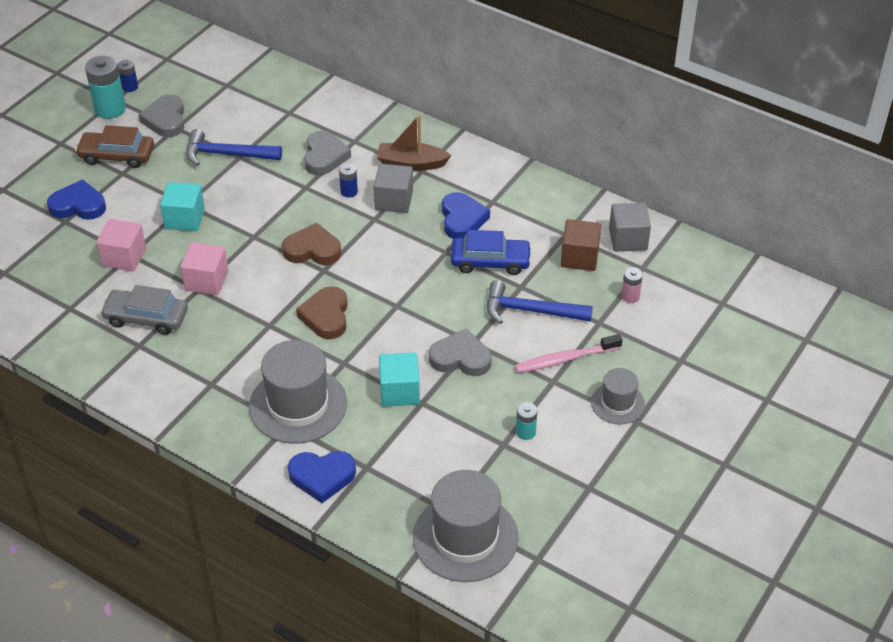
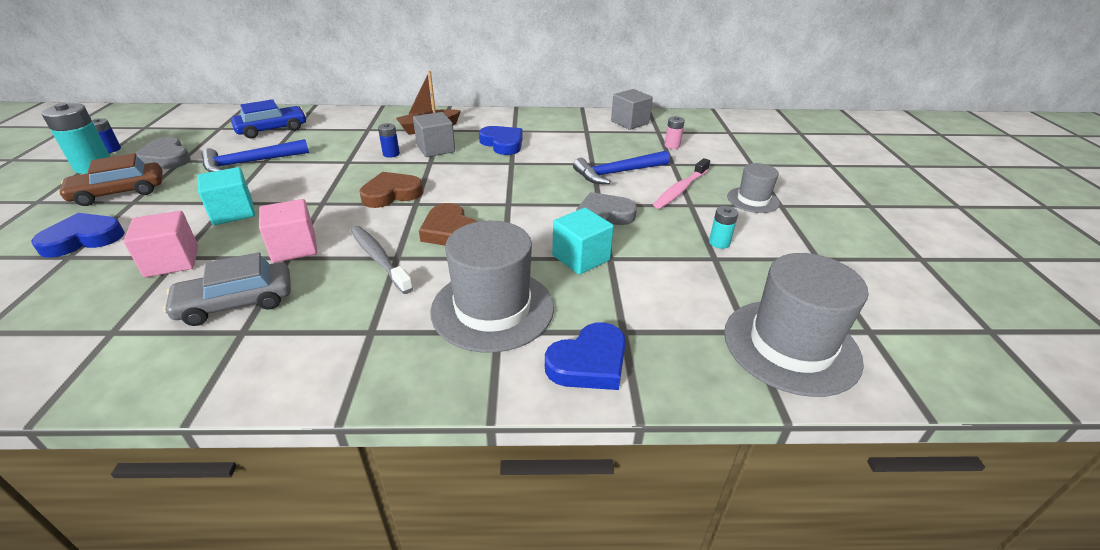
camera: 35 degrees left, 10 degrees down
(256, 321) = (379, 259): none -> grey toothbrush
(324, 156) = (349, 142): grey heart -> none
(490, 262) = (552, 158): blue car -> blue car (272, 129)
(579, 257) = (611, 138): brown cube -> none

